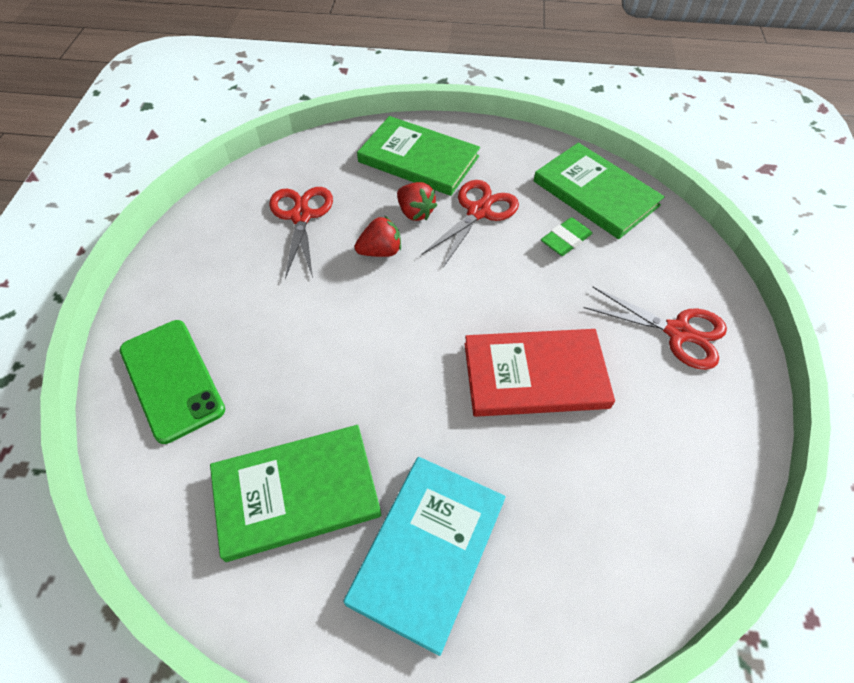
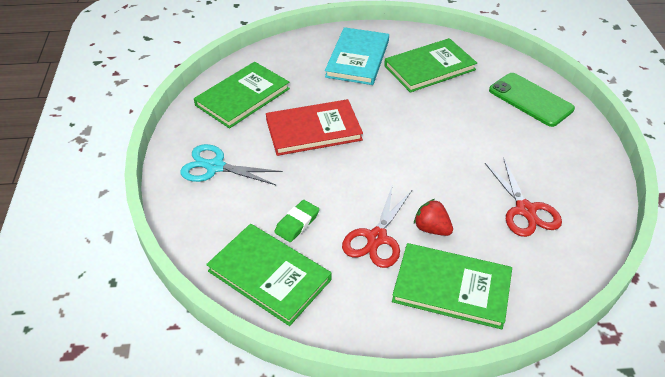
camera: 170 degrees right, 10 degrees down
(380, 251) = (445, 191): red strawberry -> none
(657, 473) = (242, 97): none -> green book
(678, 332) = (215, 167): red scissors -> turquoise scissors

